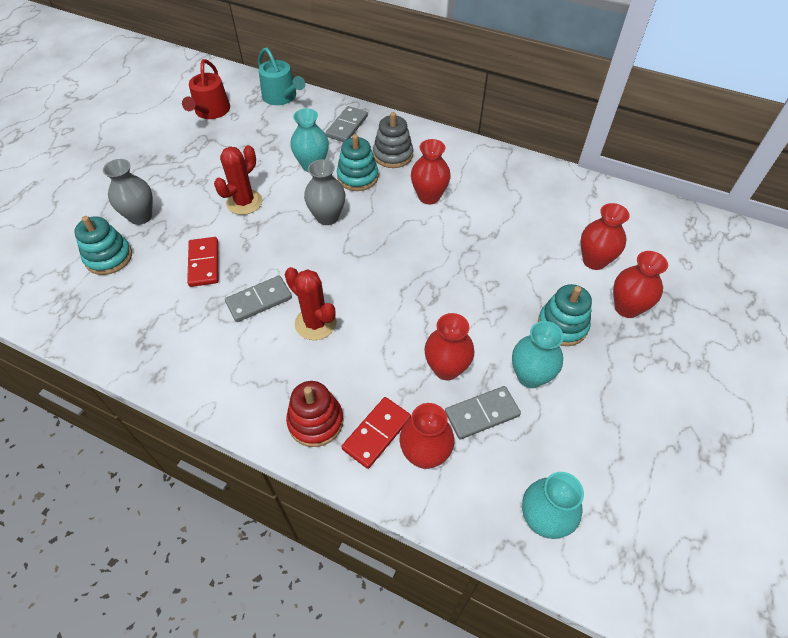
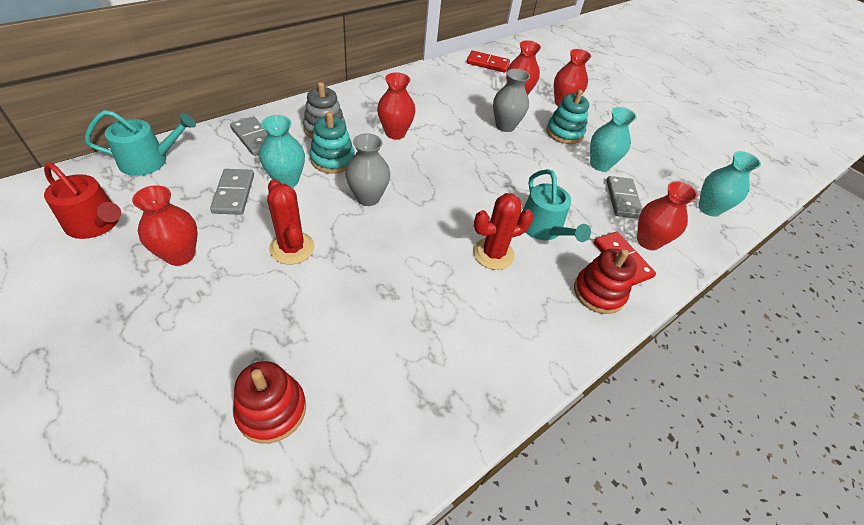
camera: 70 degrees left, 5 degrees down
(109, 257) = (271, 410): turquoise stacking toy -> red stacking toy
(140, 216) = (225, 353): grey vase -> grey vase (505, 126)
(204, 263) = (358, 312): red domino -> red domino (487, 63)
(259, 300) = (442, 284): grey domino -> grey domino (234, 193)
(376, 351) = (543, 228): none -> turquoise watering can
(446, 368) = (577, 199): red vase -> red vase (180, 255)

